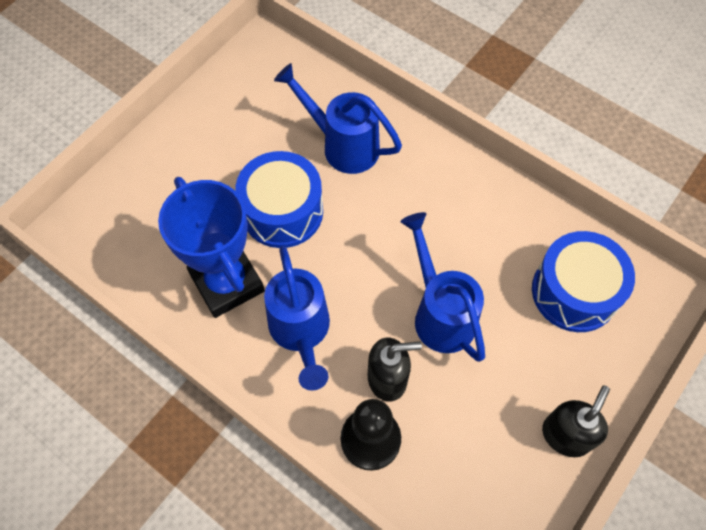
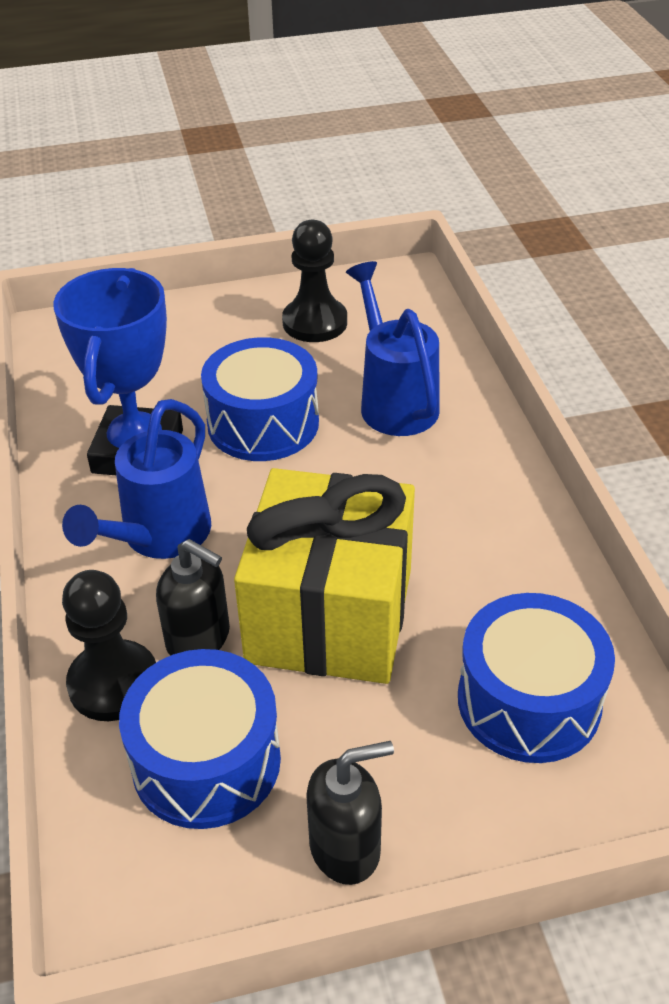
camera: 40 degrees right, 20 degrees down
(240, 114) = (315, 322): none -> black pawn
(440, 313) = (329, 615): blue watering can -> yellow gift
(461, 444) = (206, 761): none -> blue drum

